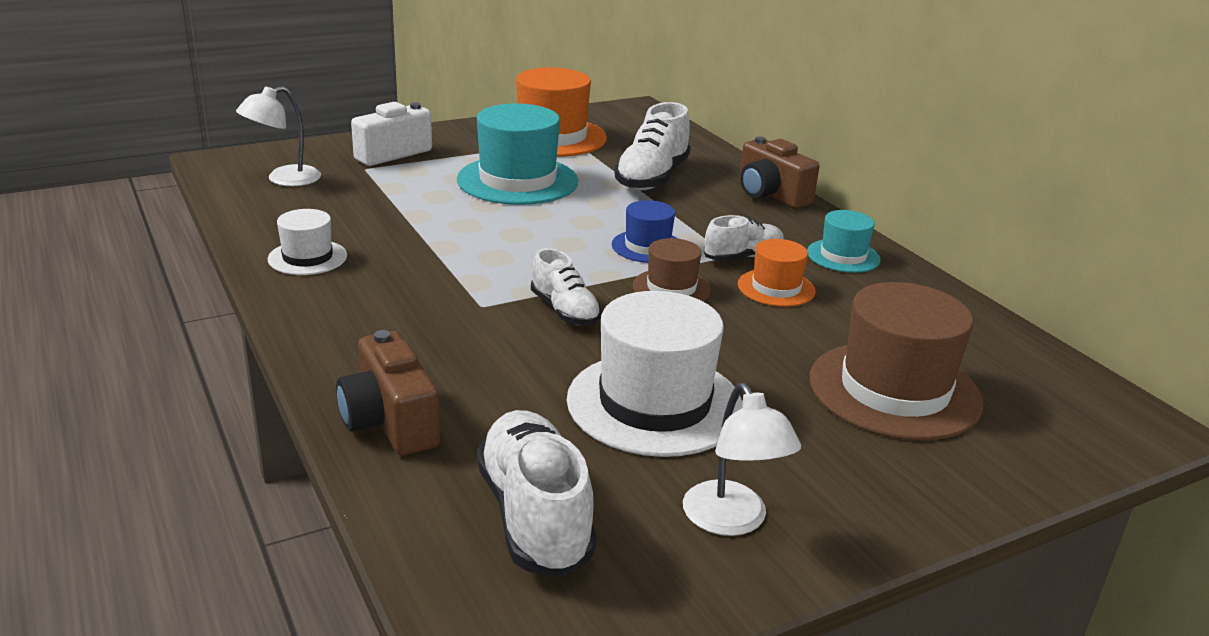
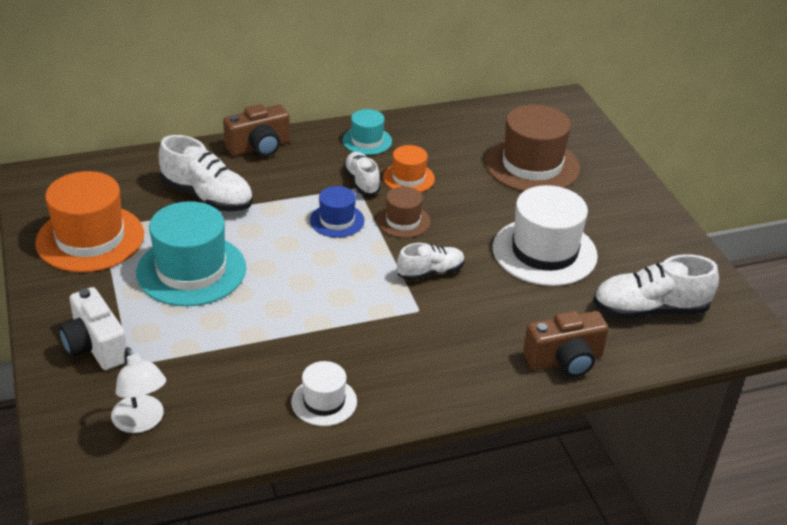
camera: 80 degrees left, 10 degrees up
(732, 521) = (648, 245): white lamp -> none

